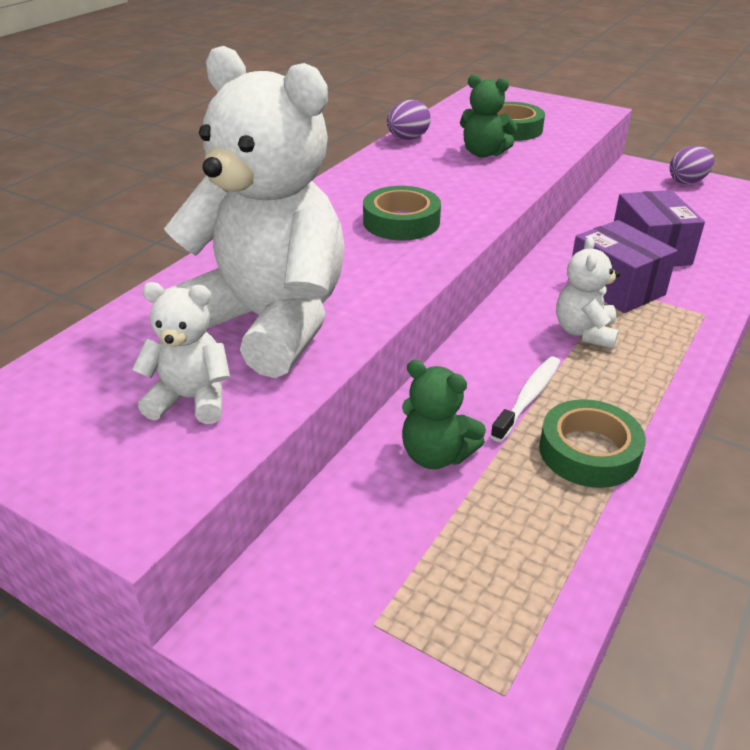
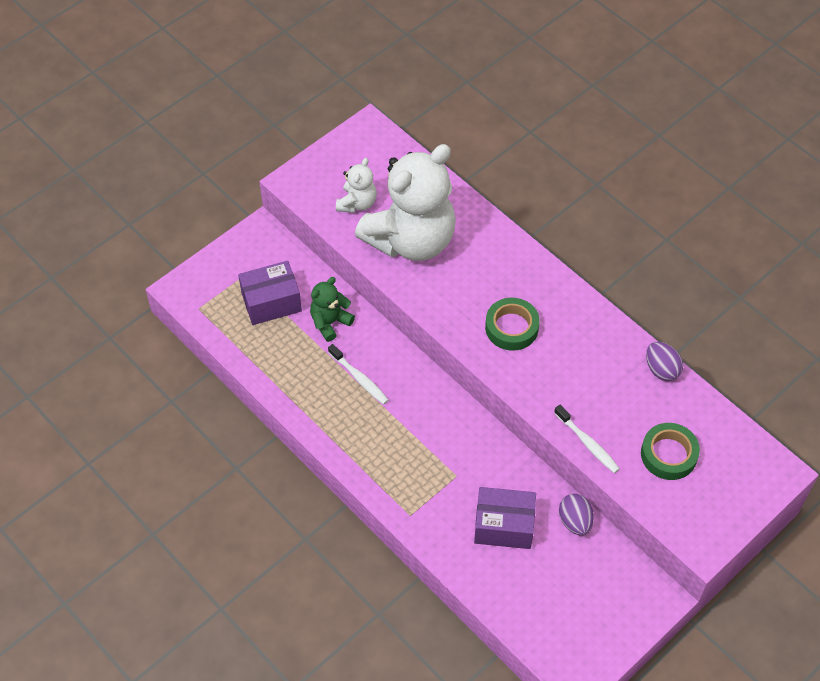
camera: 105 degrees right, 20 degrees up
(483, 153) = (618, 414): green teddy bear -> none
(535, 164) = (587, 443): none -> white toothbrush
(584, 332) = (411, 433): white teddy bear -> none
(589, 451) = (309, 389): green tape -> none
(616, 287) = (458, 476): purple box -> purple box (271, 302)
(687, 181) = (619, 623): purple egg -> purple egg (575, 521)

